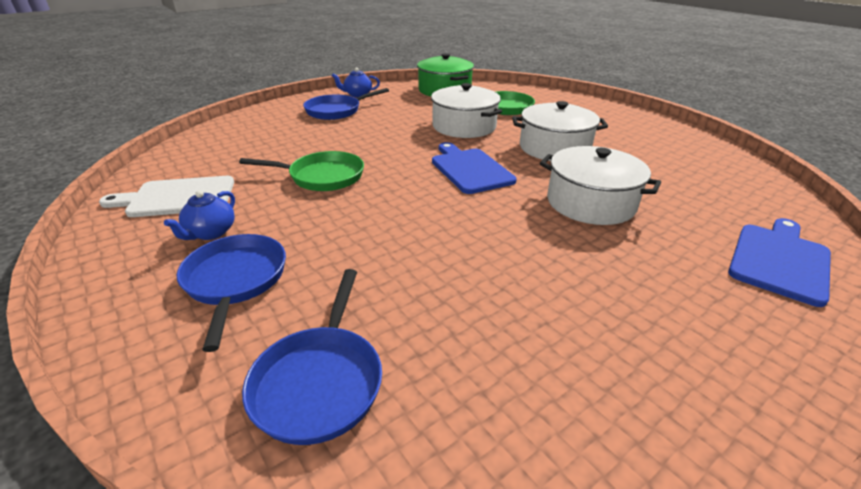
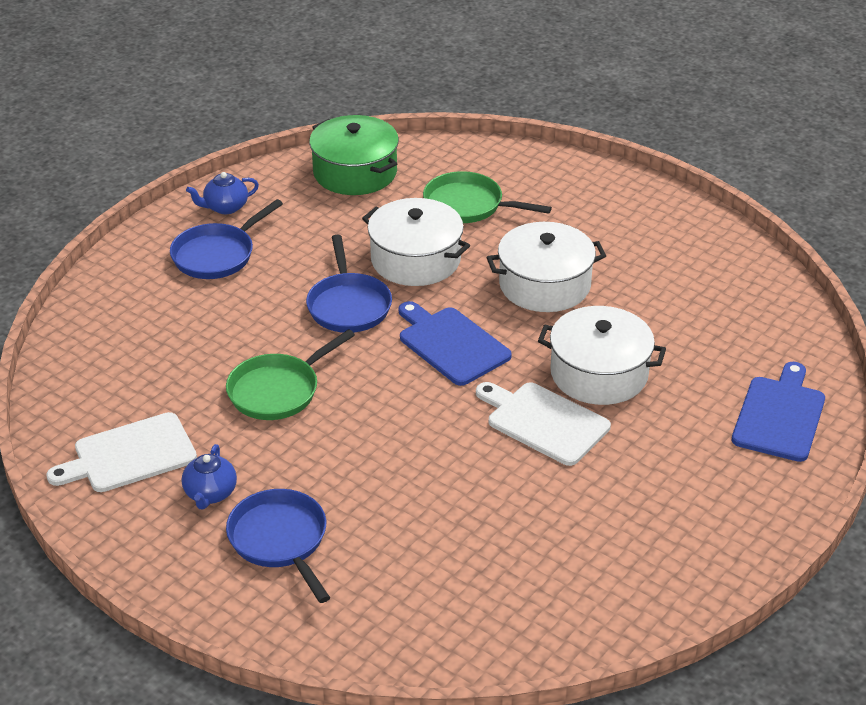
camera: 15 degrees left, 5 degrees up
(320, 381) = (413, 607): blue pan -> blue pan (348, 305)
(322, 177) = (278, 390): green pan -> green pan turned 150 degrees clockwise
(532, 228) = (544, 422): none -> white cutting board

